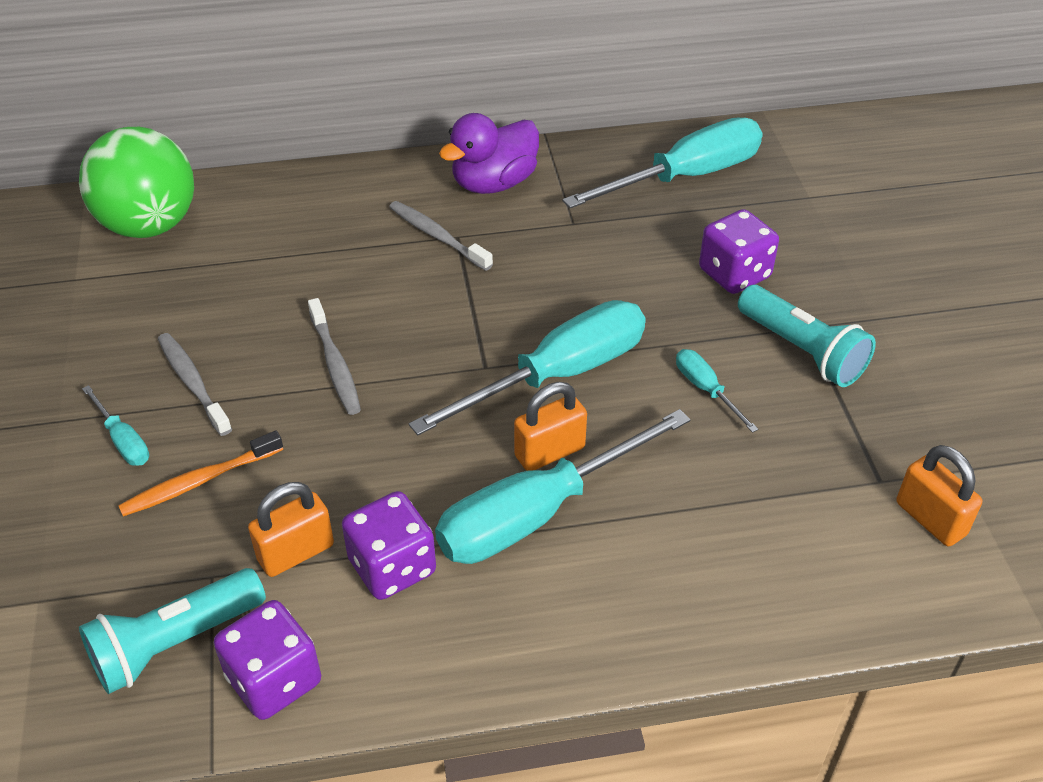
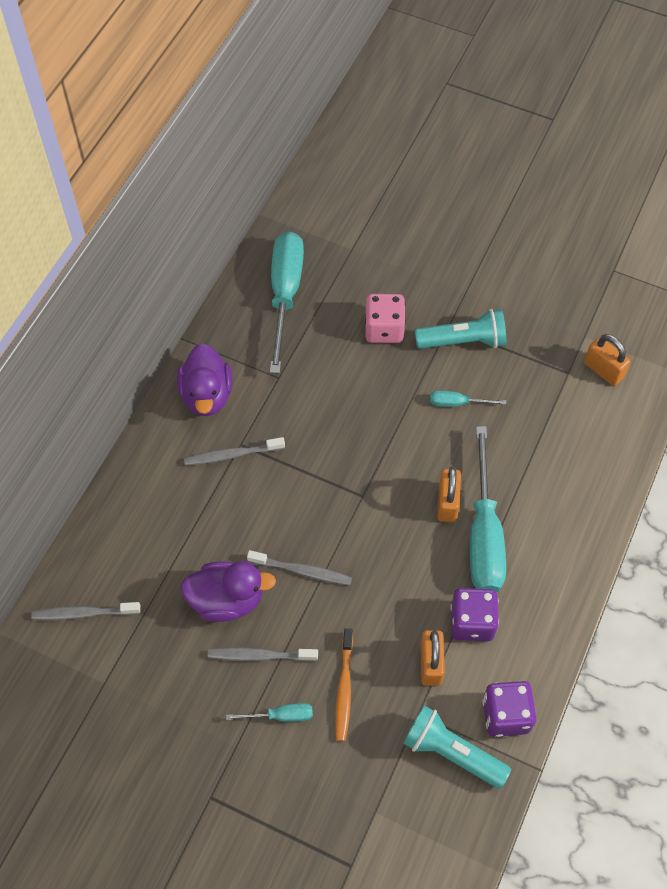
camera: 55 degrees left, 15 degrees up
(149, 225) = (84, 613): green ball -> grey toothbrush
(175, 643) = (451, 752): turquoise flashlight -> turquoise flashlight turned 120 degrees clockwise
(247, 321) = (227, 600): none -> purple duck
(558, 375) = (395, 464): turquoise screwdriver -> none
(734, 274) = (384, 329): purple dice -> pink dice
(930, 519) = (603, 370): orange padlock -> orange padlock turned 45 degrees clockwise

